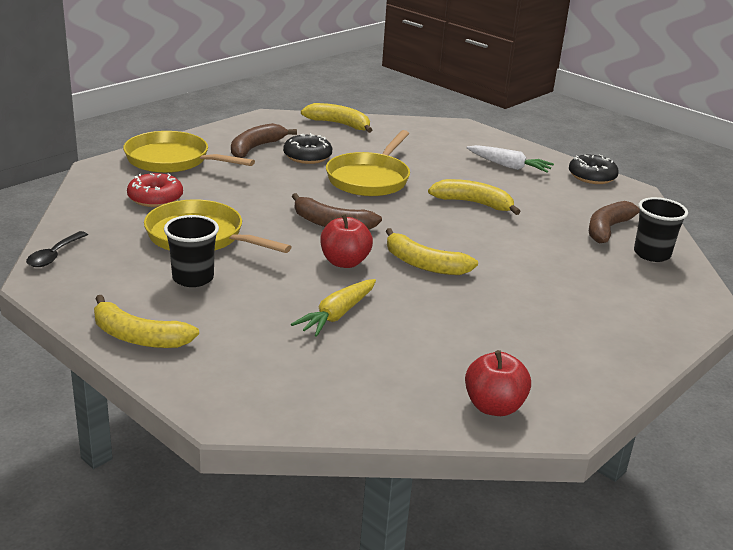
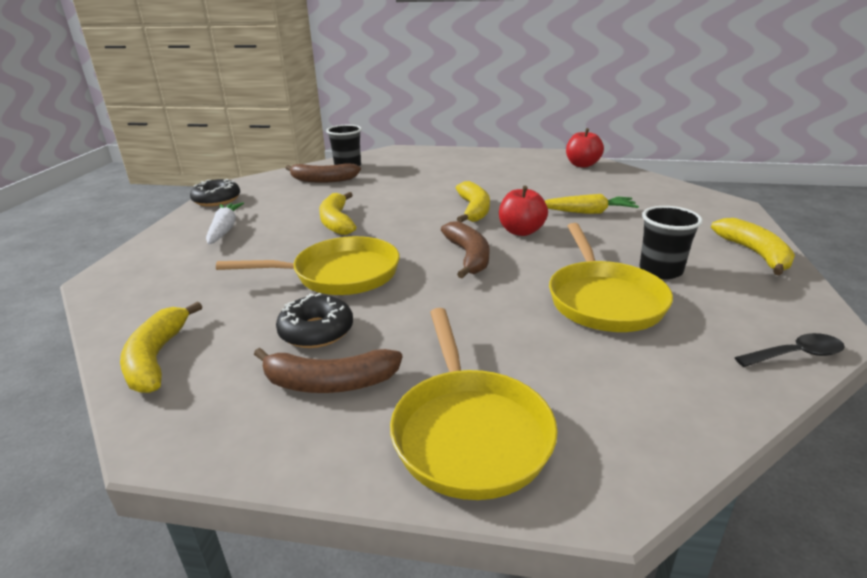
camera: 120 degrees left, 0 degrees up
(155, 198) = (588, 372): red donut -> none

